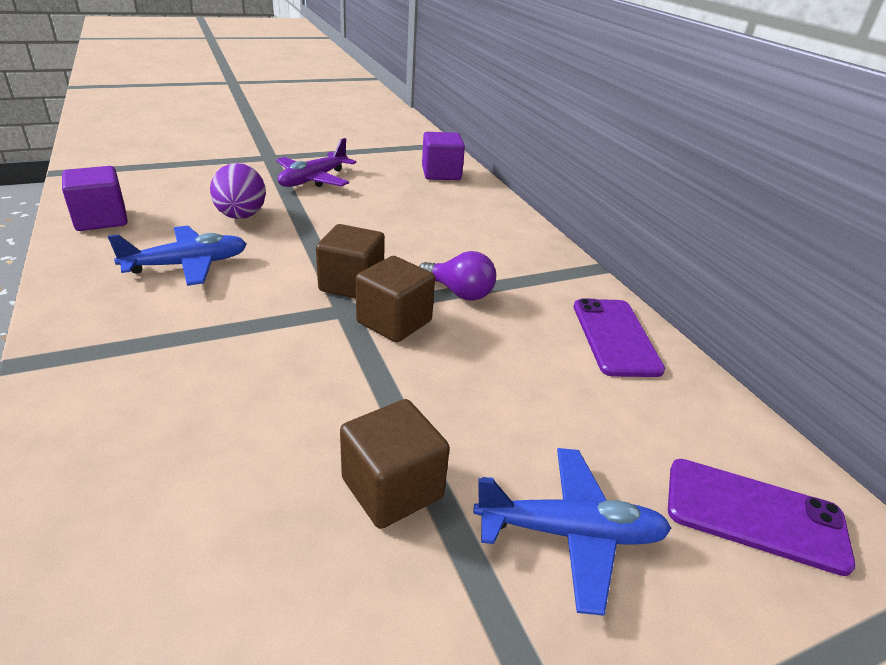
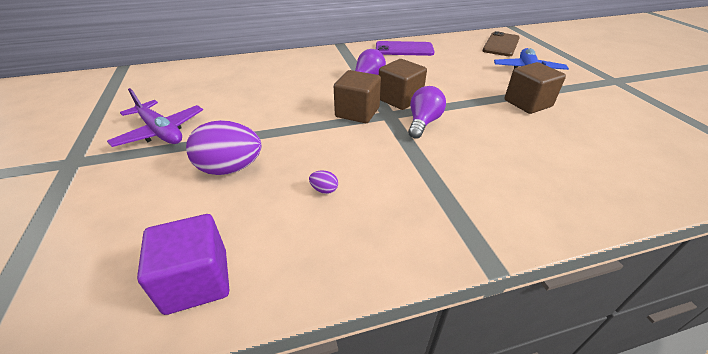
camera: 80 degrees left, 5 degrees up
(187, 265) = (324, 190): blue plane -> purple egg
(320, 339) = (423, 122): none -> purple light bulb
(441, 173) = (185, 75): purple cube -> none
(754, 515) = (501, 44): purple phone -> brown phone

